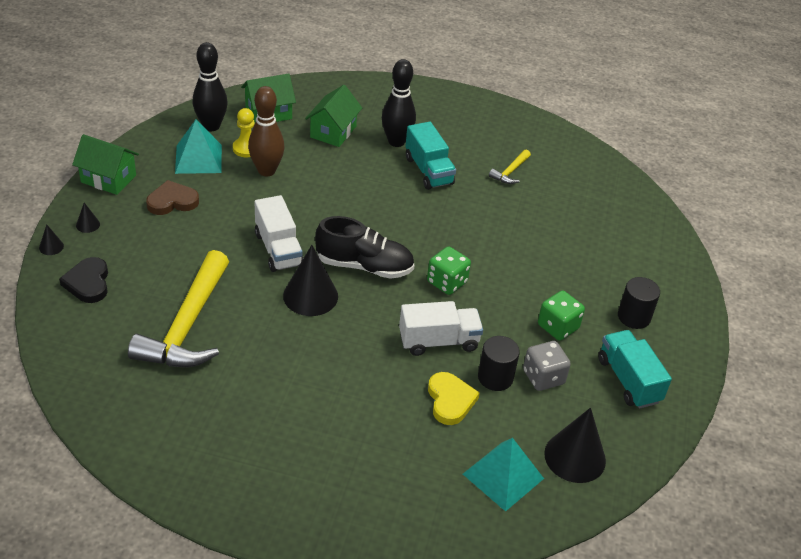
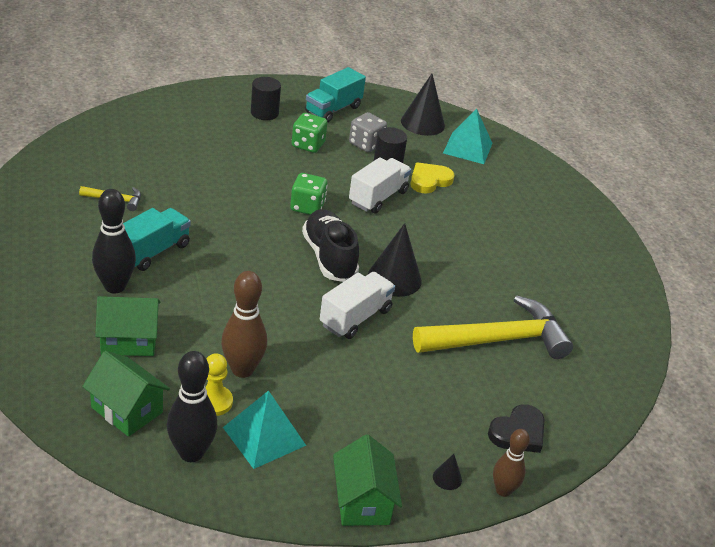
camera: 120 degrees left, 5 degrees down
(51, 247) = (503, 490): black cone -> brown bowling pin
(172, 201) = (353, 425): brown heart -> none
(438, 341) = (378, 197): white truck -> white truck turned 75 degrees clockwise

